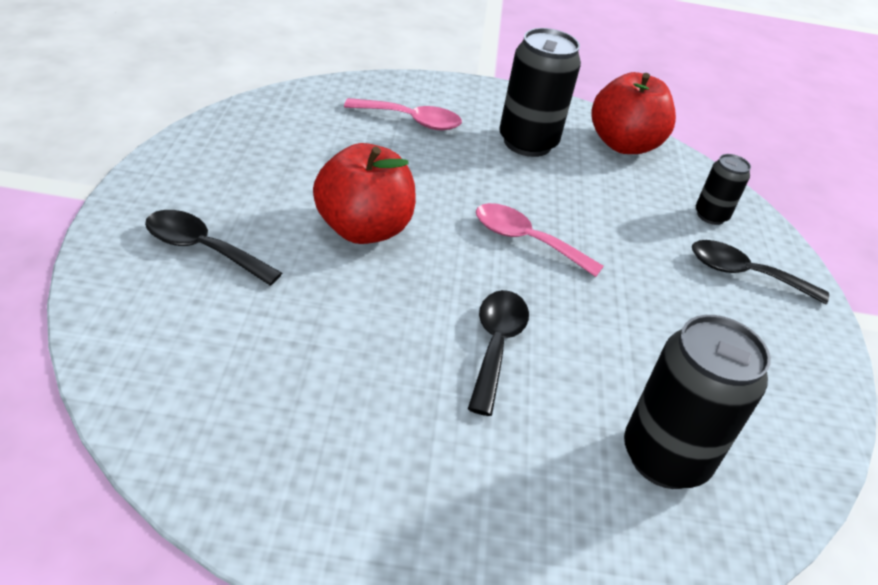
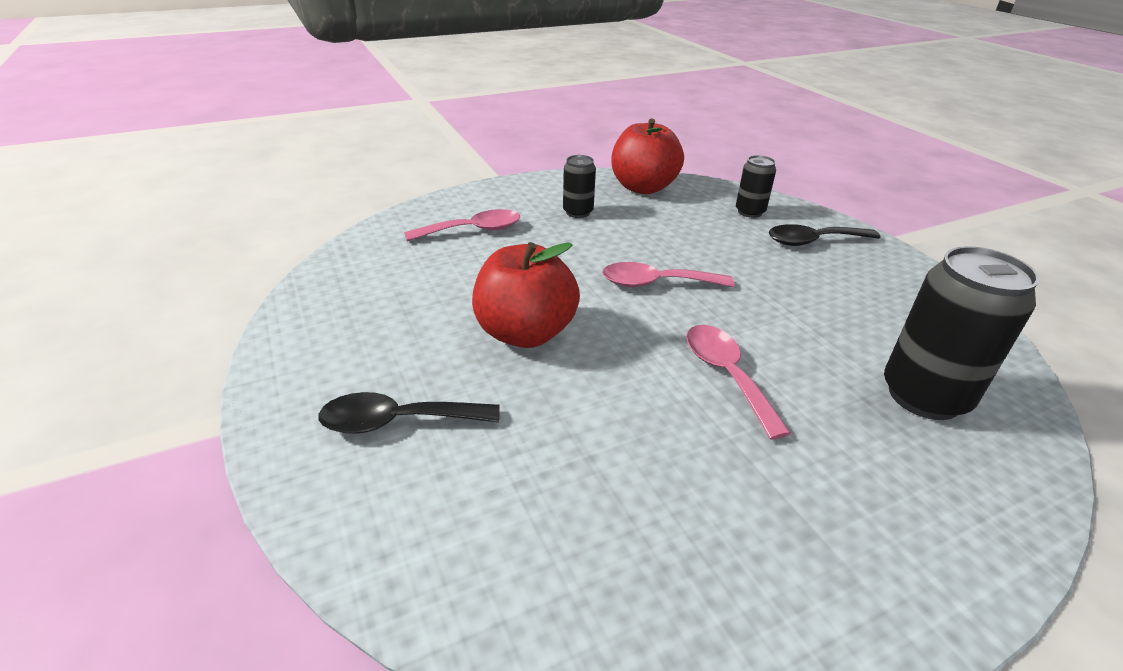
camera: 25 degrees left, 5 degrees down
(496, 345) = (726, 375): black spoon -> pink spoon
(527, 143) = (578, 212): black can -> black can, size x0.55

